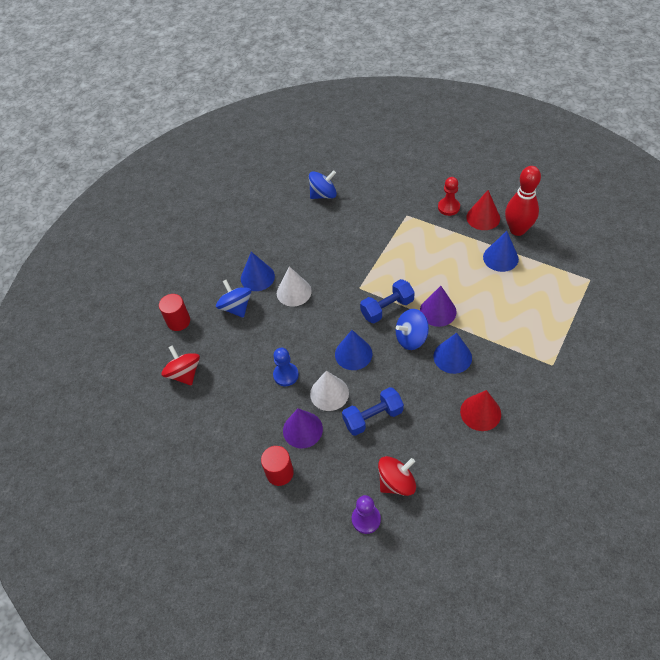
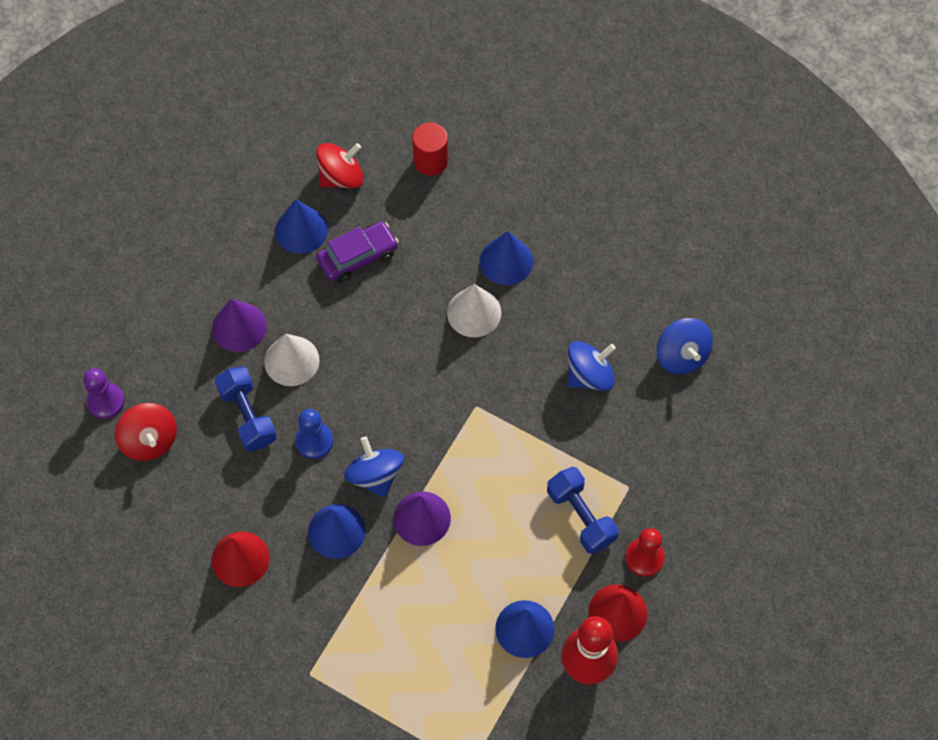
camera: 85 degrees right, 10 degrees up
(236, 307) = (450, 235): blue spinning top -> blue spinning top (589, 375)
(249, 359) = (358, 256): none -> purple car
(280, 473) = (180, 300): red cylinder -> none
(286, 375) = (326, 304): blue pawn -> blue pawn (314, 441)
(353, 354) = (354, 394): blue cone -> blue cone (301, 230)
(387, 308) = (433, 444): blue dumbbell -> blue dumbbell (581, 516)

